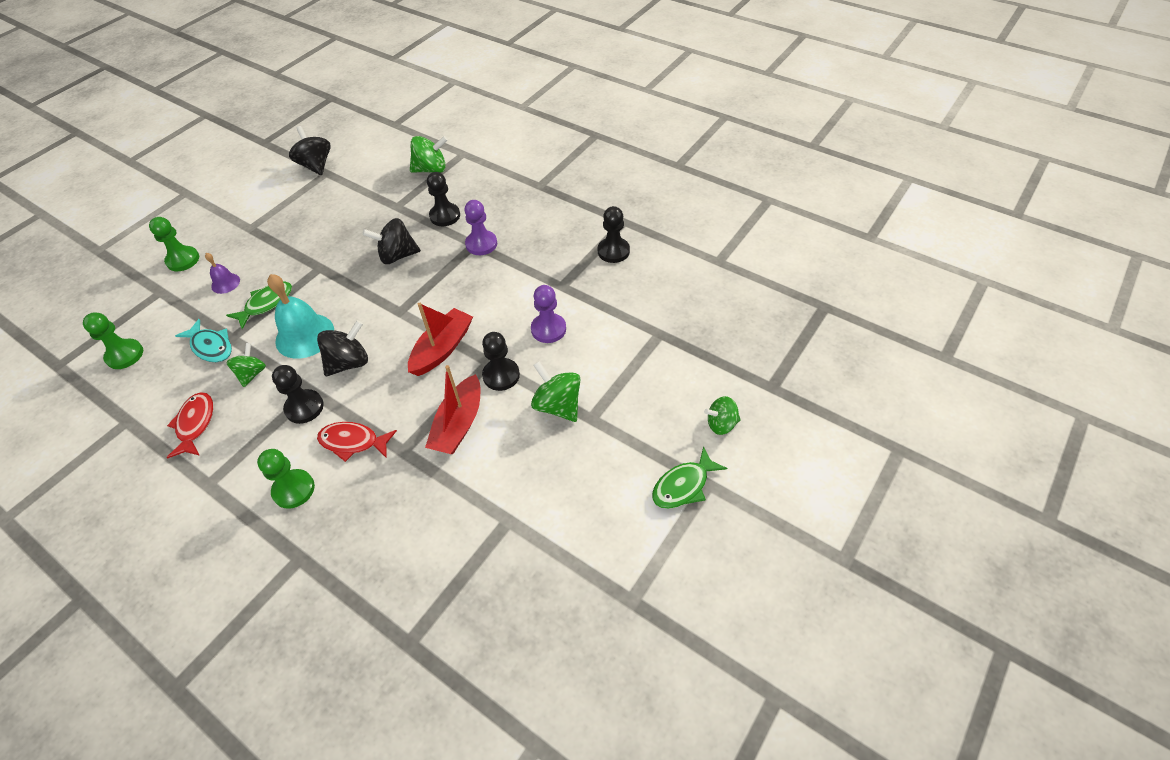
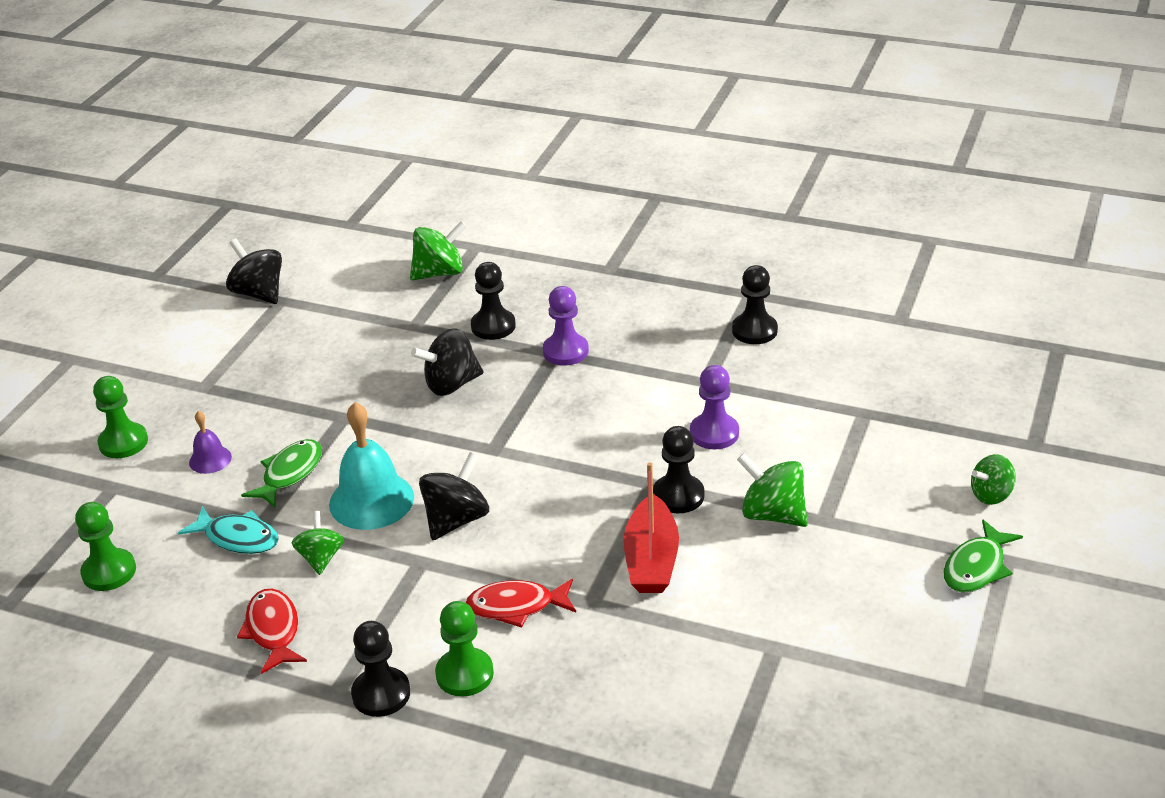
camera: 15 degrees left, 15 degrees down
(304, 407) = (423, 582): black pawn -> black pawn (381, 694)
(442, 349) = (580, 481): red boat -> none

